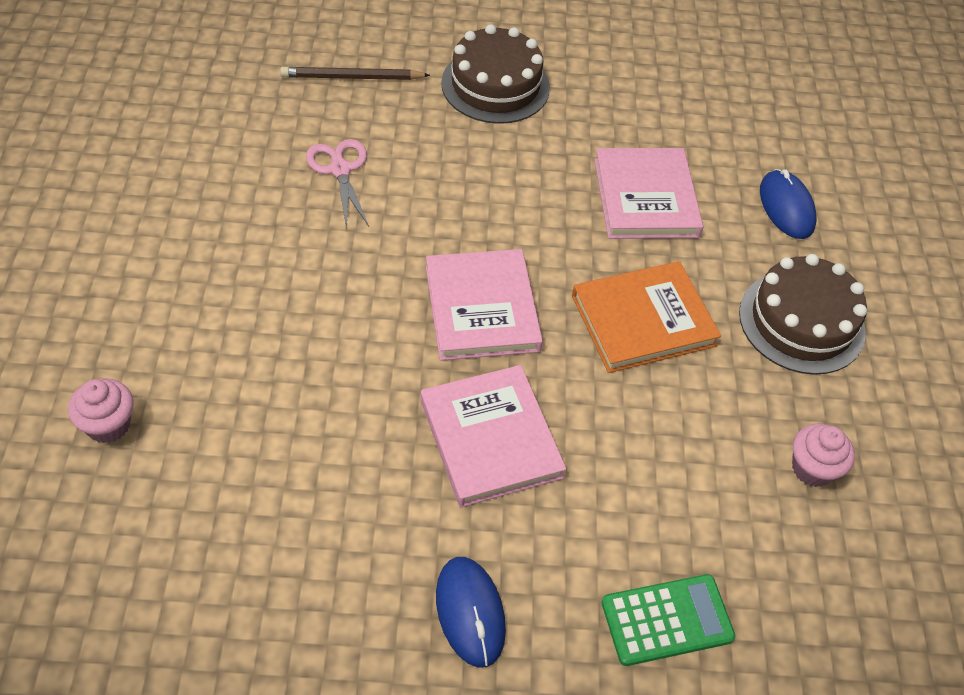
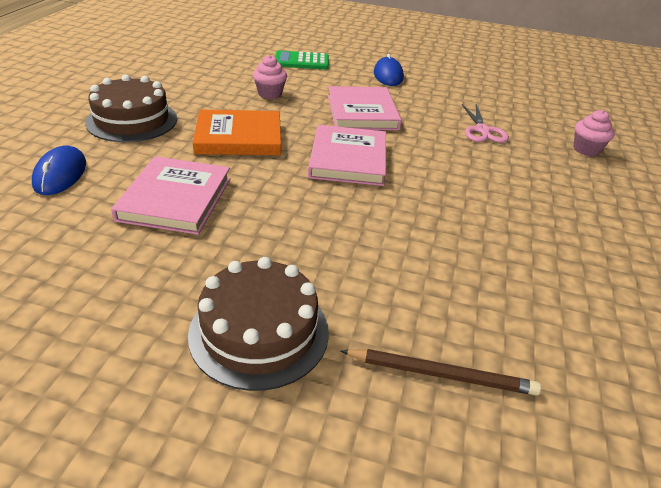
camera: 165 degrees left, 15 degrees down
(340, 170) = (453, 265): pink scissors -> pink scissors (482, 130)
(812, 468) = (193, 79): pink cupcake -> pink cupcake (270, 94)

